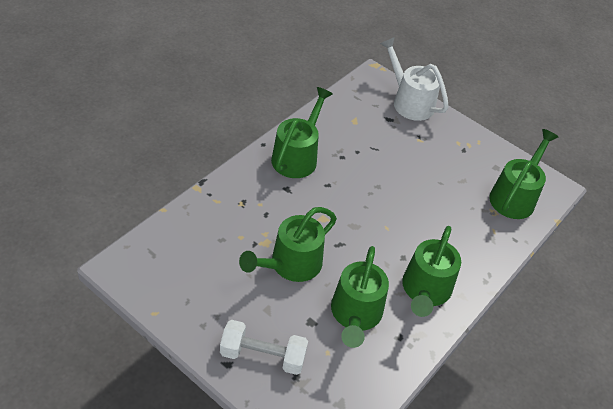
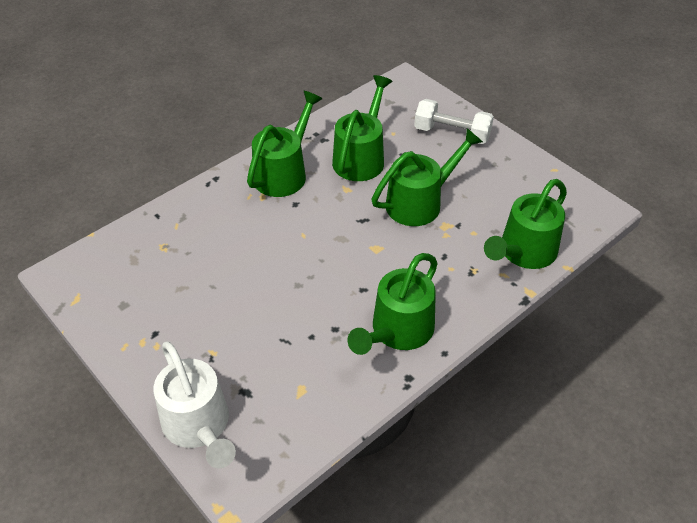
camera: 165 degrees left, 0 degrees up
(515, 196) = (123, 264): green watering can -> green watering can (523, 253)

